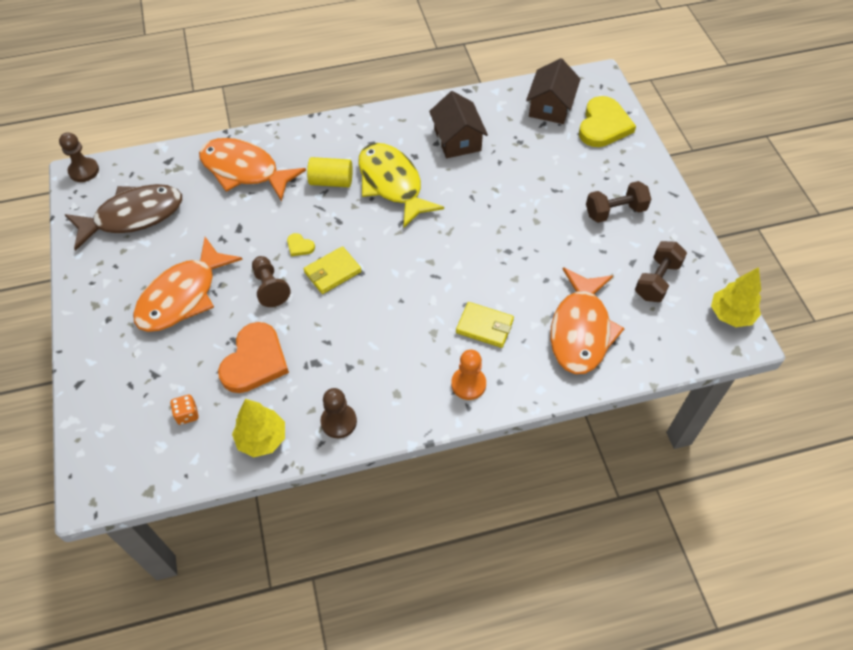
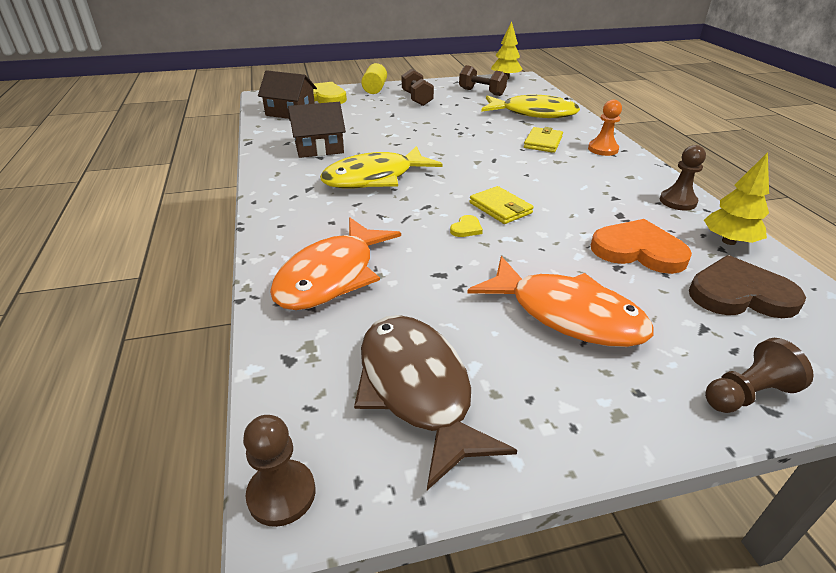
camera: 90 degrees left, 20 degrees down
(187, 414) = (740, 294): orange dice -> brown heart
(270, 287) = (532, 245): brown pawn -> brown pawn (747, 394)
(331, 181) = (365, 211): yellow cylinder -> yellow cylinder (375, 89)
(580, 330) = (533, 113): orange fish -> yellow fish

